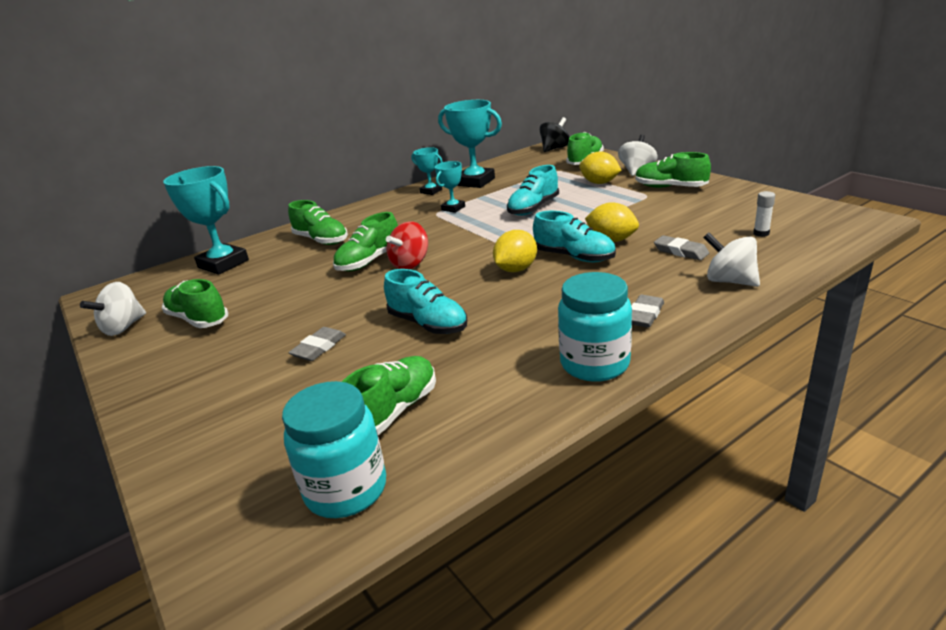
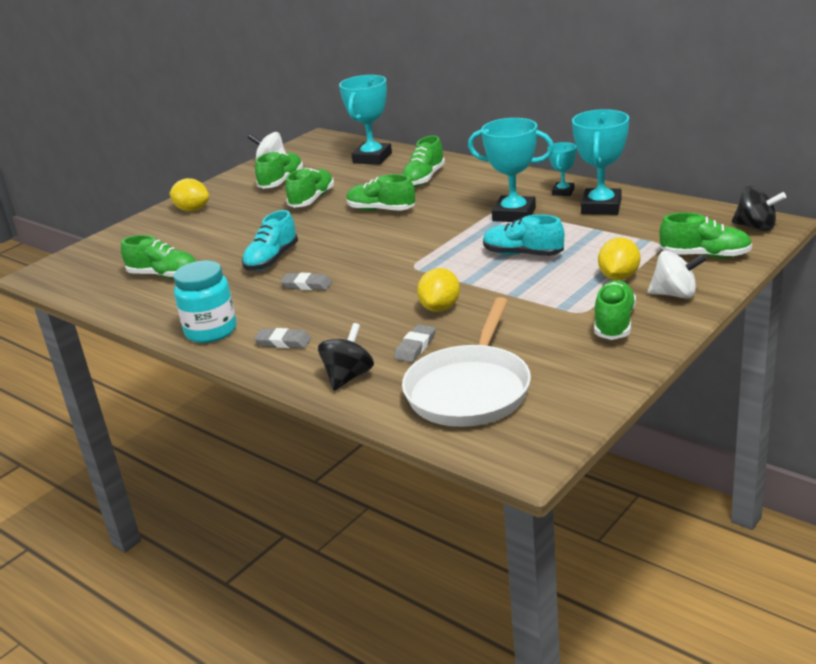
camera: 75 degrees right, 0 degrees up
(286, 299) = (312, 199): none -> green shoe
(319, 347) = (241, 232): grey eraser -> grey eraser (306, 285)
(346, 489) = (96, 281): turquoise jar -> none
(410, 264) = (377, 227): red spinning top -> none
(453, 208) = (514, 214): turquoise trophy -> turquoise trophy, size x1.87
(516, 269) = (368, 274): yellow lemon -> yellow lemon (192, 210)
(574, 257) = (397, 295): turquoise shoe -> none
(729, 281) = (348, 377): white spinning top -> black spinning top
(761, 233) = (470, 390): white glue stick -> white pan

